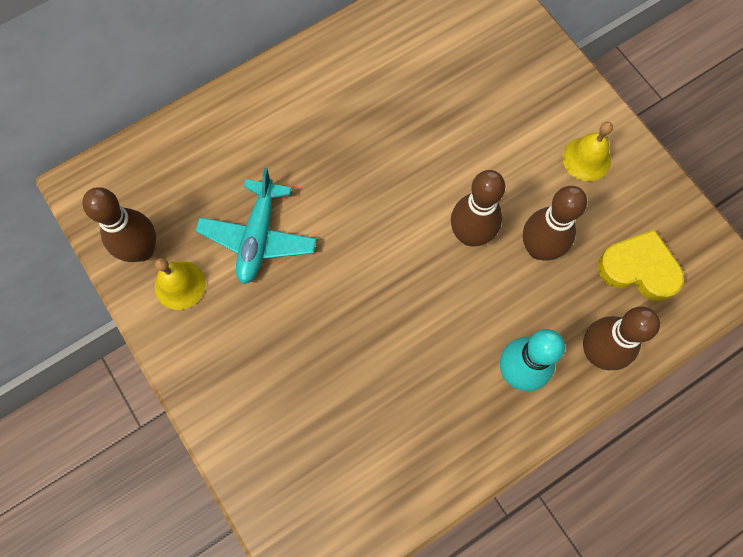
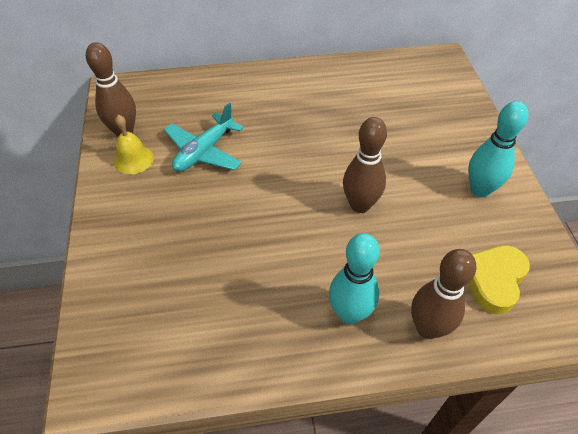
camera: 25 degrees right, 20 degrees down
(539, 248) = (411, 234): brown bowling pin -> none
(586, 159) = (480, 189): yellow bell -> turquoise bowling pin
(638, 269) = (493, 280): yellow heart -> yellow heart turned 105 degrees counterclockwise

